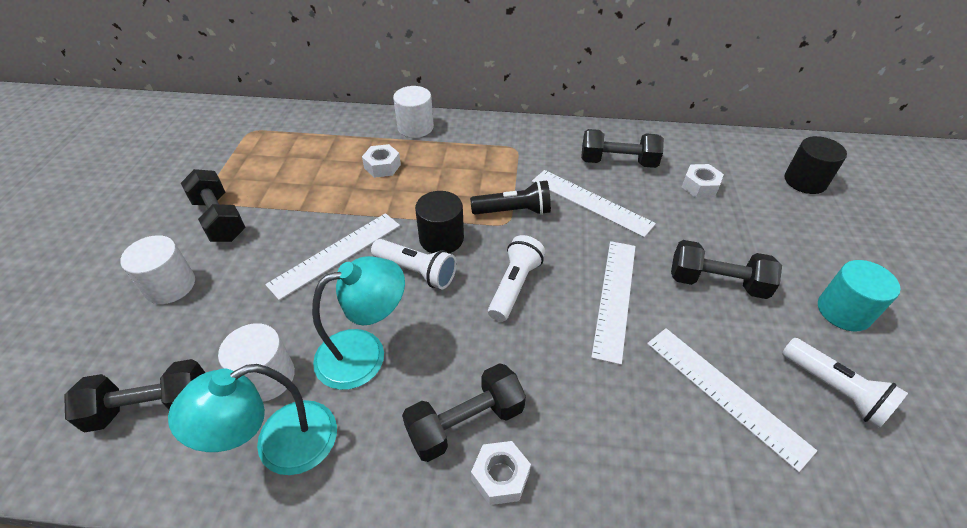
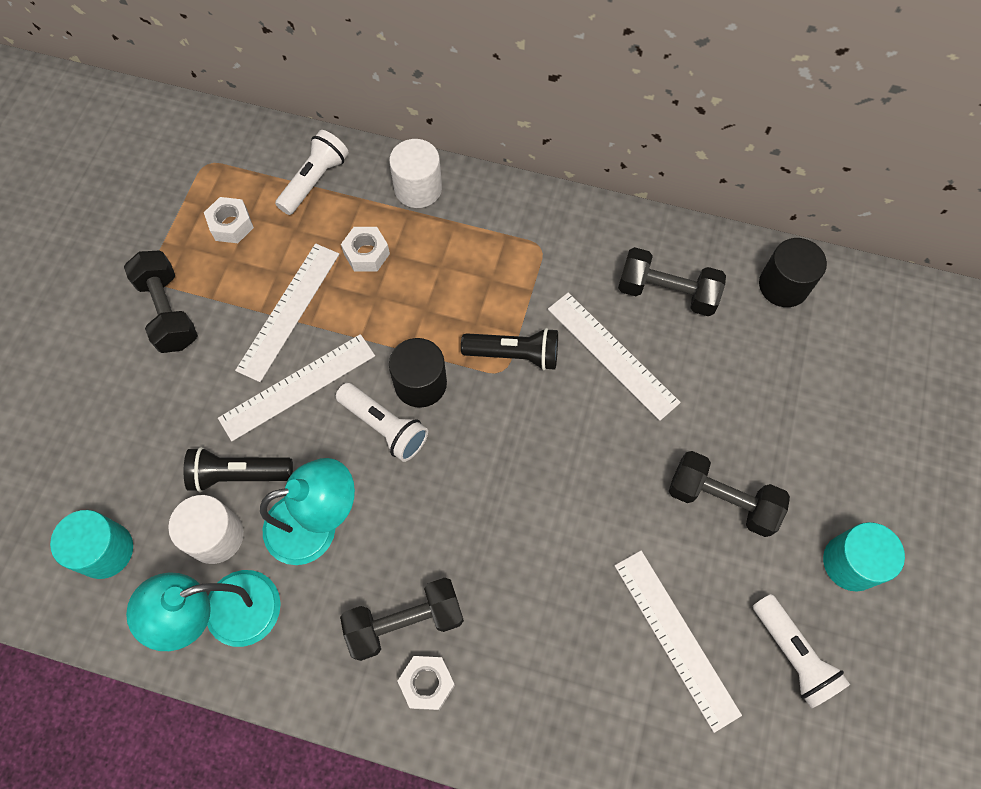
camera: 10 degrees right, 20 degrees up
(151, 407) = (105, 550): black dumbbell -> turquoise cylinder
(170, 285) = (116, 401): white cylinder -> none
(287, 324) = (239, 475): none -> black flashlight
(514, 286) = (490, 465): white flashlight -> white flashlight (314, 181)
(615, 297) = (598, 500): white ruler -> white ruler (289, 311)
(700, 186) = (758, 351): white nut -> white nut (231, 225)
(805, 181) = (899, 363): black cylinder -> black cylinder (783, 285)

